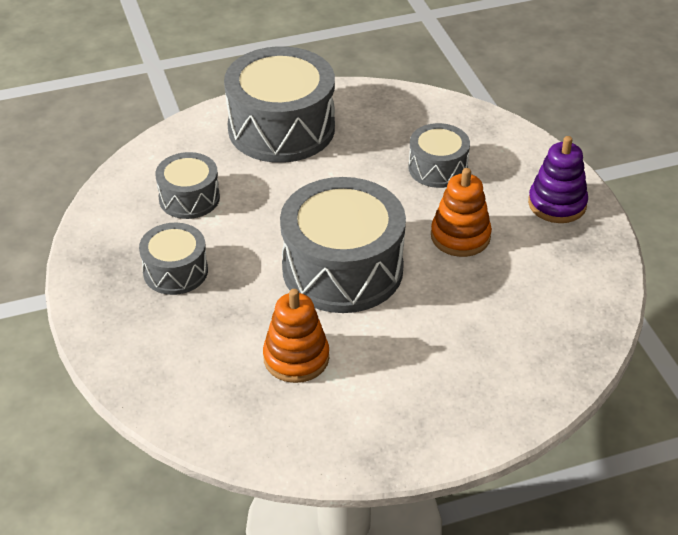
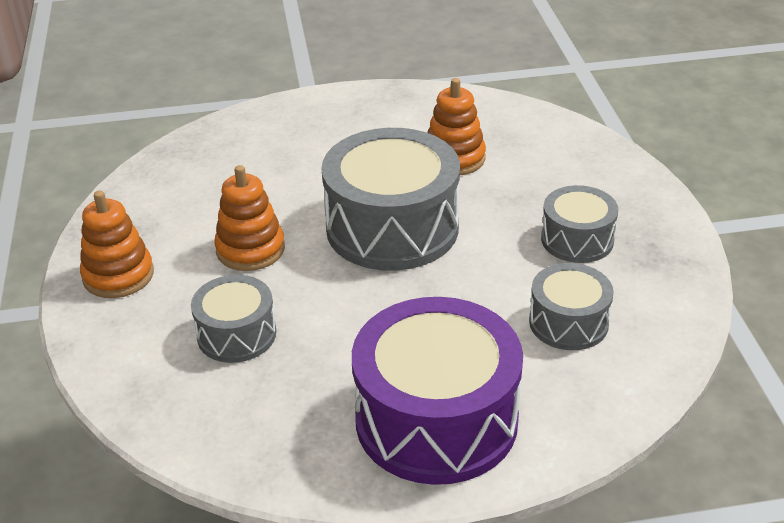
camera: 170 degrees left, 5 degrees down
(281, 128) = (436, 420): grey drum -> purple drum
(557, 204) = (118, 275): purple stacking toy -> orange stacking toy

